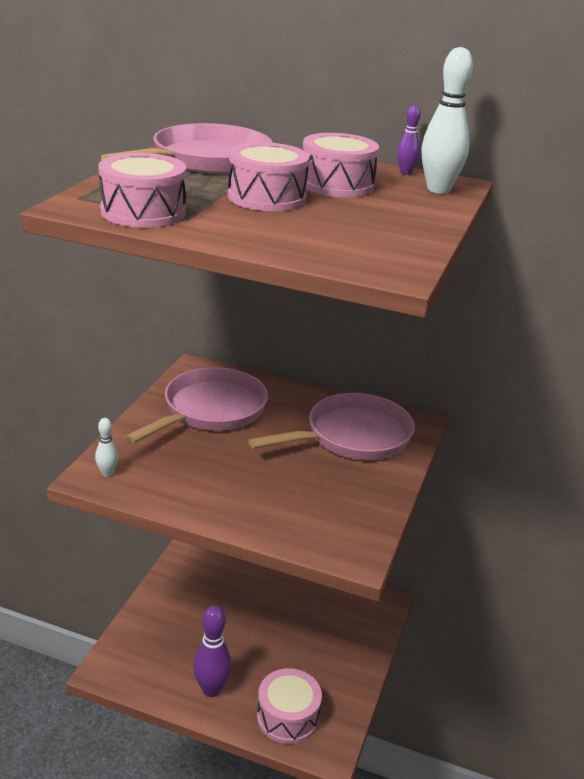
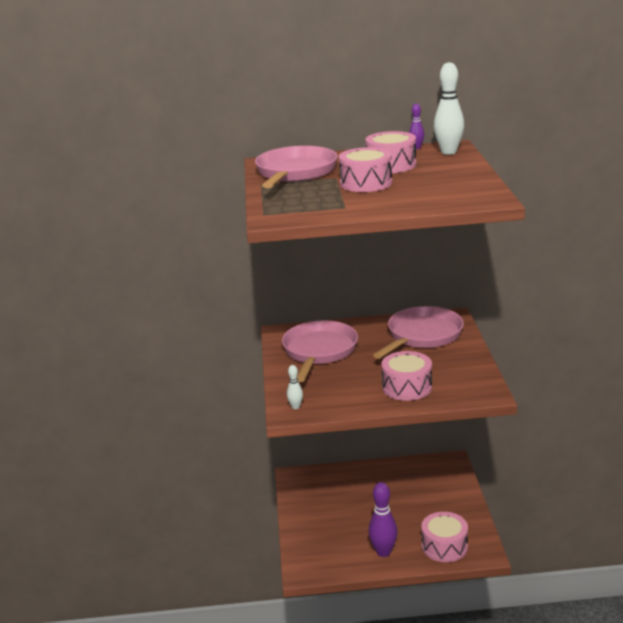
camera: 20 degrees left, 5 degrees down
(143, 212) = (314, 210): pink drum -> pink drum (407, 387)

